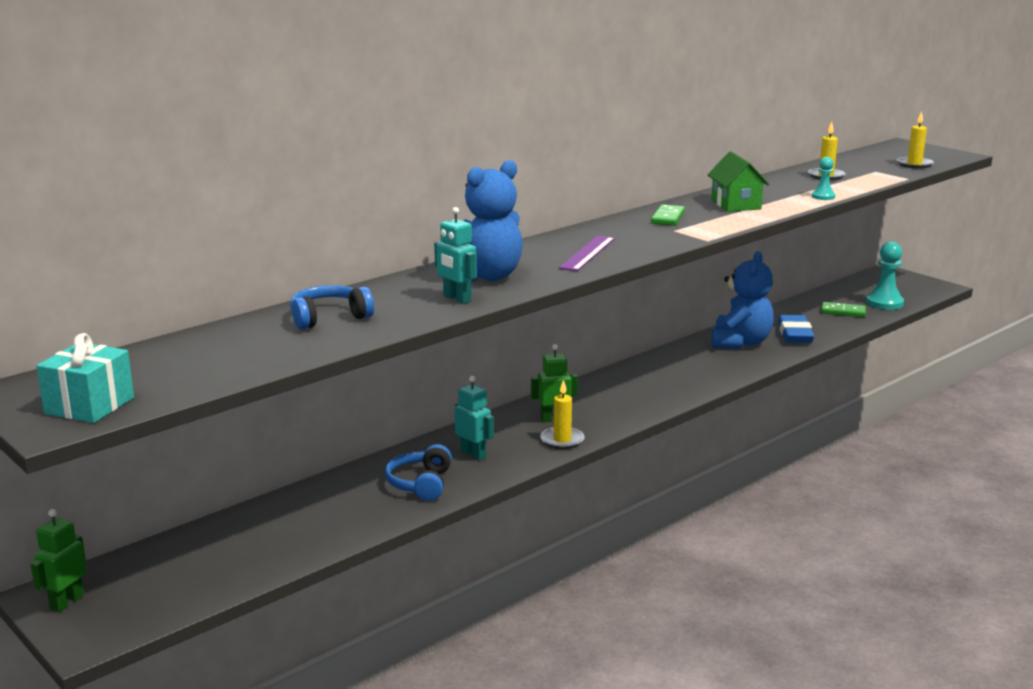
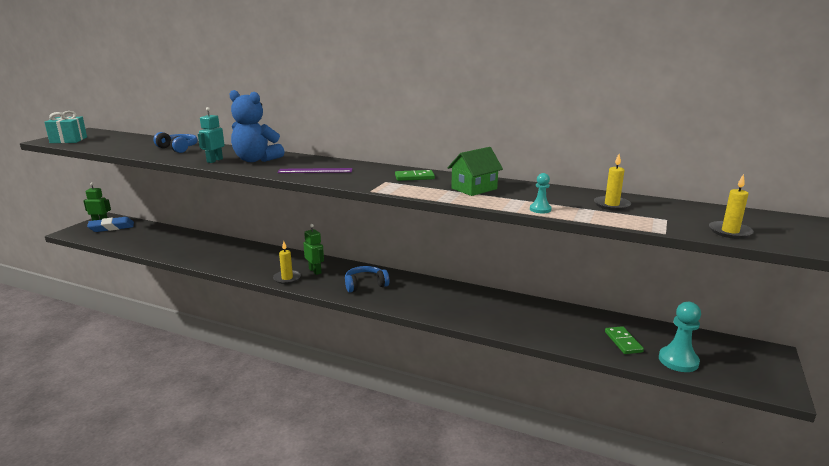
camera: 65 degrees right, 0 degrees up
(420, 483) = (218, 256): blue headphones -> blue headphones (365, 285)
(473, 454) = (257, 260): turquoise robot -> none
(740, 342) = (496, 307): blue teddy bear -> none
(794, 334) = (540, 326): blue eraser -> blue eraser (111, 227)

